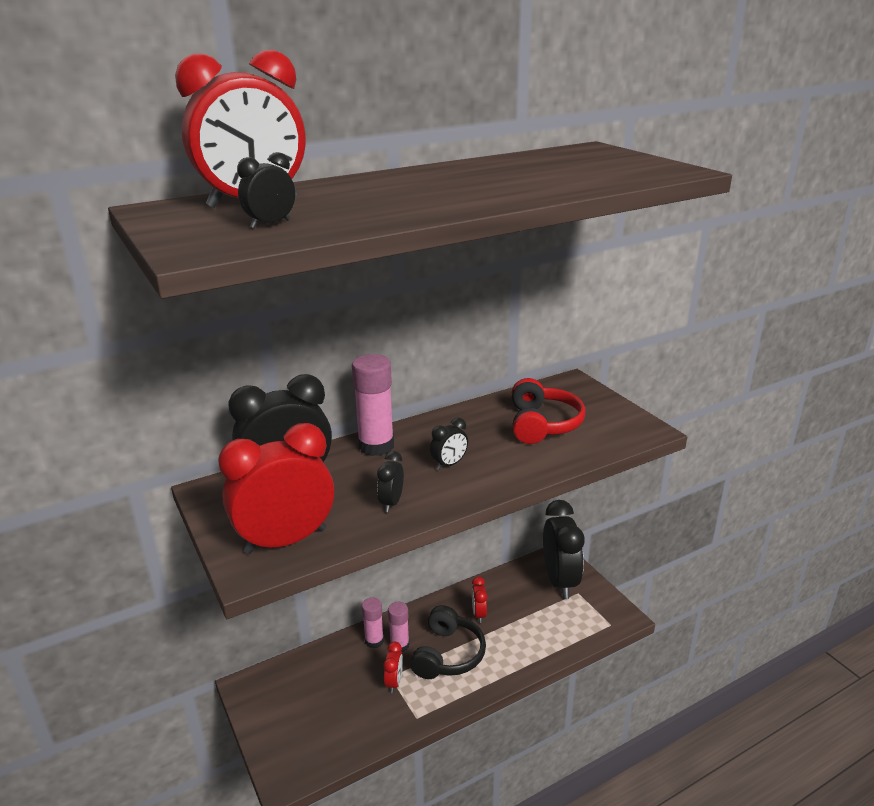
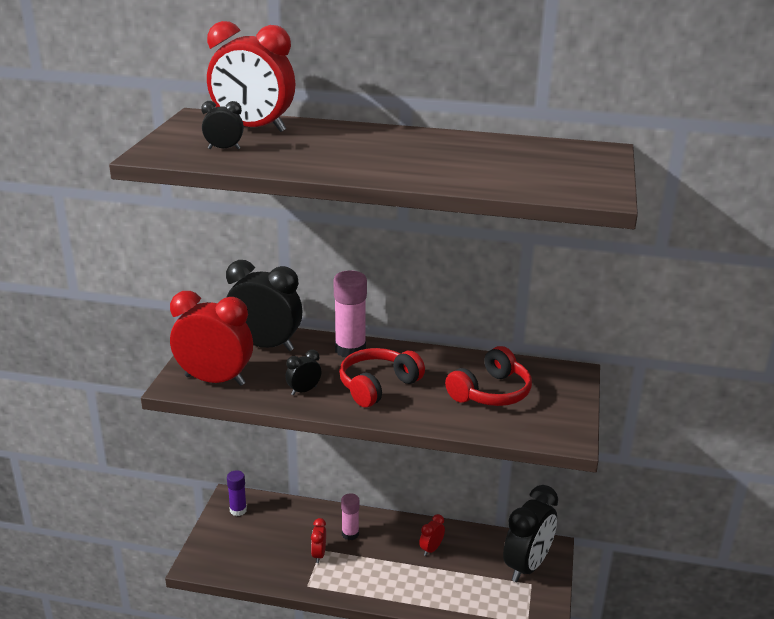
camera: 40 degrees right, 0 degrees up
(268, 693) = (238, 510): none -> purple glue stick
(374, 641) = (337, 520): pink glue stick -> none
(394, 682) = (319, 555): red clock -> red clock turned 135 degrees clockwise
(448, 654) = (375, 561): black headphones -> none
(449, 464) = (377, 386): black clock -> red headphones

